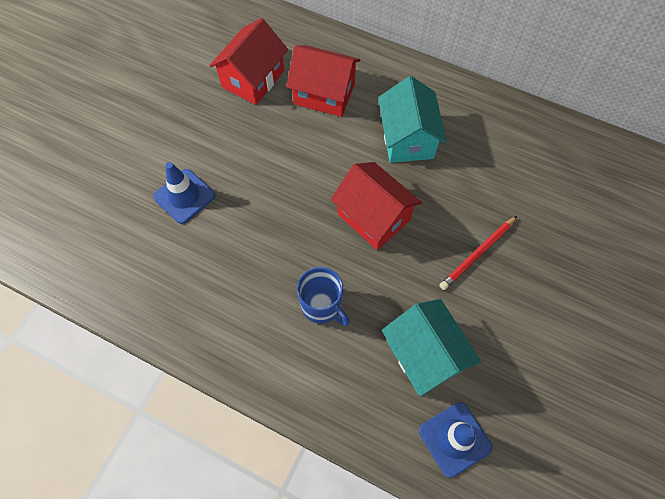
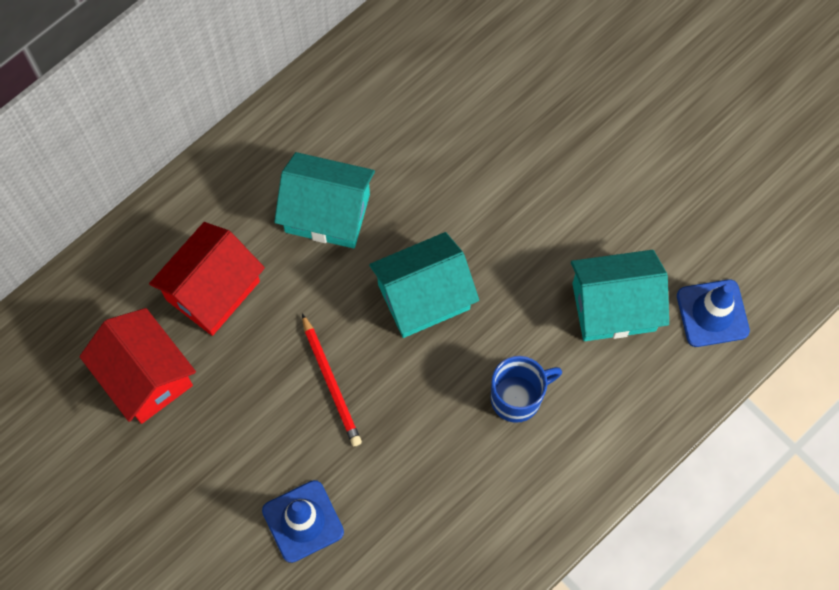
camera: 70 degrees left, 5 degrees up
(373, 217) = (423, 297): red house -> turquoise house
(477, 254) = (516, 199): red pencil -> red pencil (331, 382)

